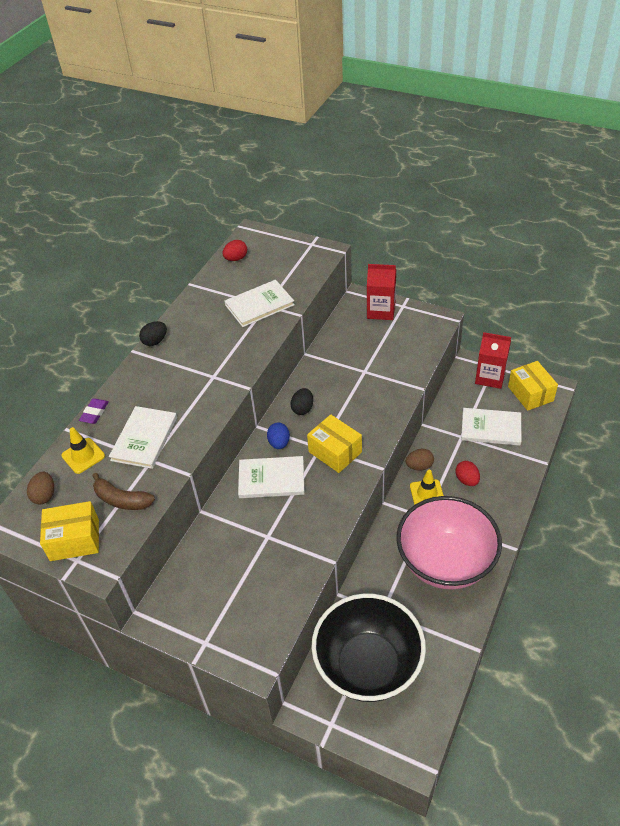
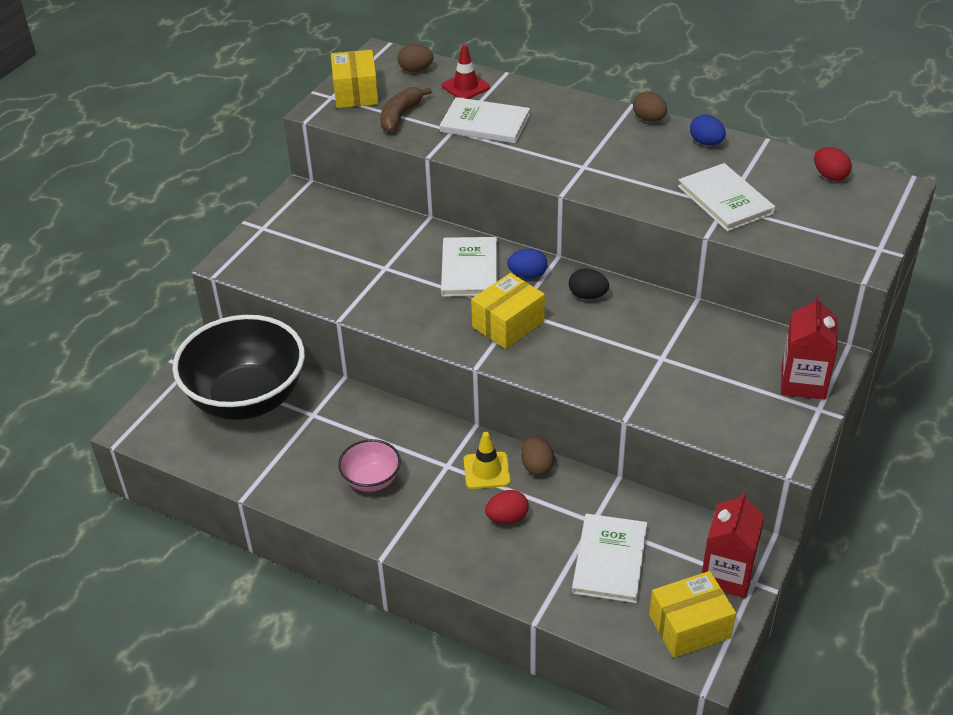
camera: 90 degrees right, 5 degrees down
(83, 456) = (465, 87): yellow traffic cone -> red traffic cone
(94, 413) = (528, 87): purple eraser -> none
(155, 341) = (649, 119): black egg -> brown egg
(190, 312) = (706, 143): none -> blue egg
(445, 562) = (371, 480): pink bowl -> pink bowl, size x0.45

